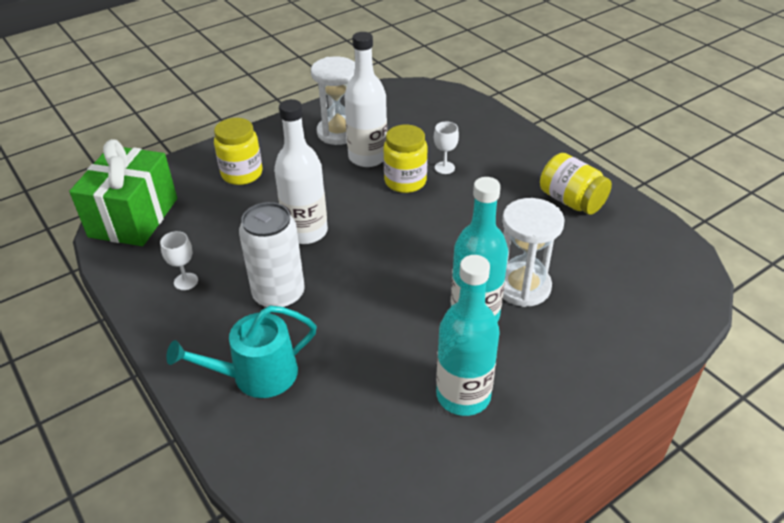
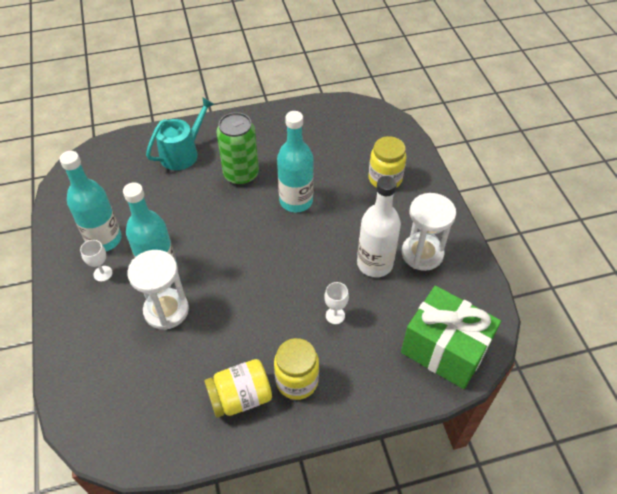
camera: 110 degrees right, 10 degrees up
(133, 217) = (357, 117): green gift -> green gift (444, 349)
(186, 281) = (278, 134): white goblet -> white goblet (103, 273)
(257, 375) = (183, 153): turquoise watering can -> turquoise watering can turned 45 degrees clockwise
(279, 294) = (241, 174): white can -> green can
(306, 232) = (296, 201): white bottle -> turquoise bottle
(405, 181) = (328, 279): yellow jar -> yellow jar (297, 381)

